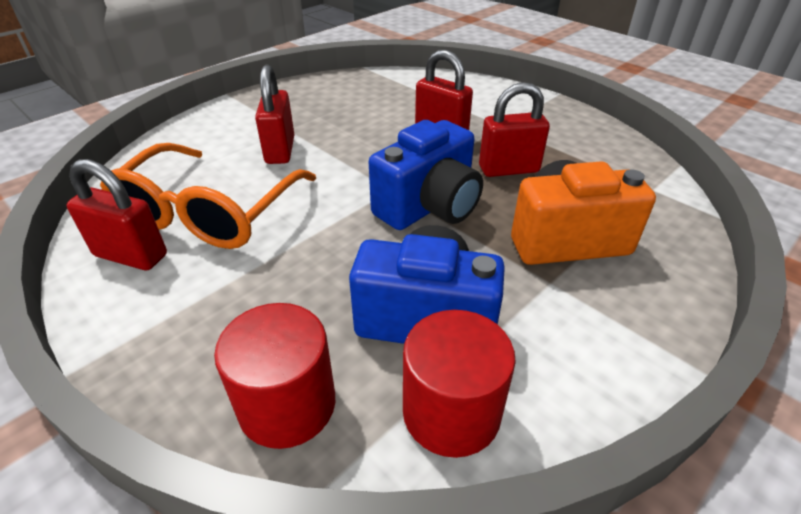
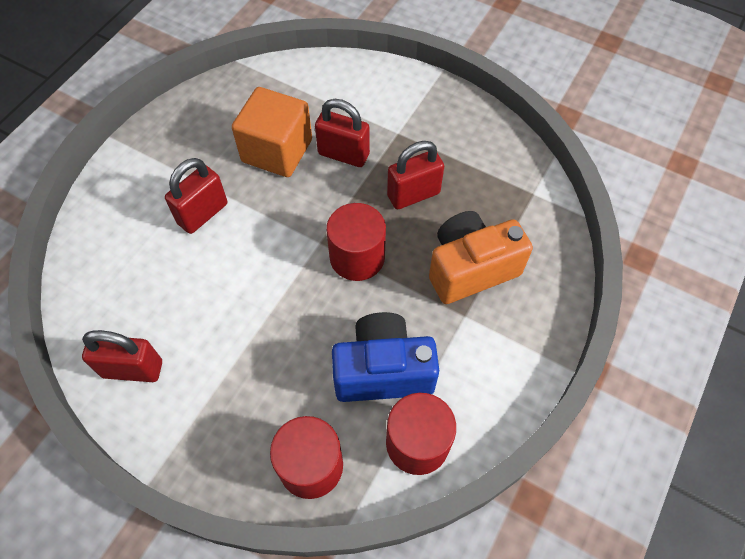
camera: 15 degrees left, 20 degrees up
(210, 212) = (174, 306): orange glasses -> none
(280, 150) = (203, 214): red padlock -> red padlock turned 60 degrees clockwise
(375, 121) = (277, 151): none -> orange cube
(429, 207) = (357, 257): blue camera -> red cylinder

